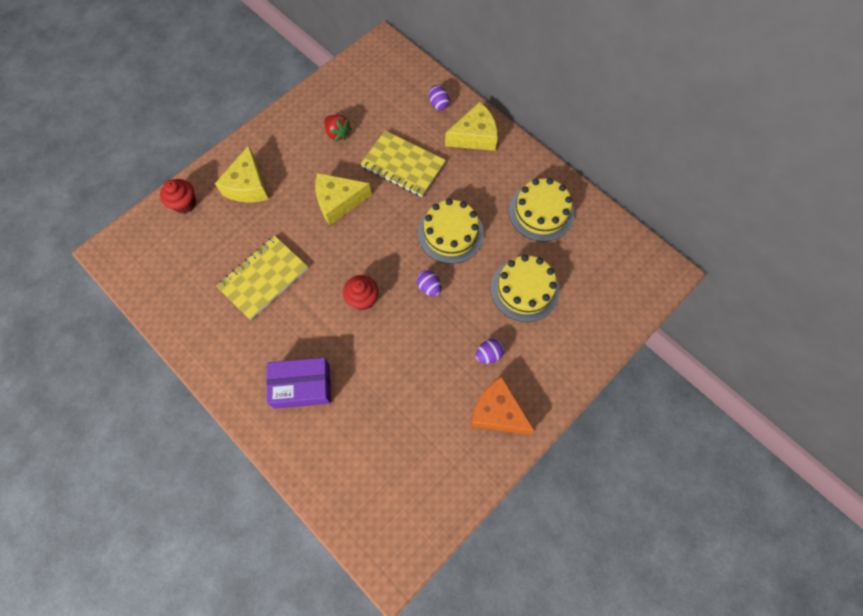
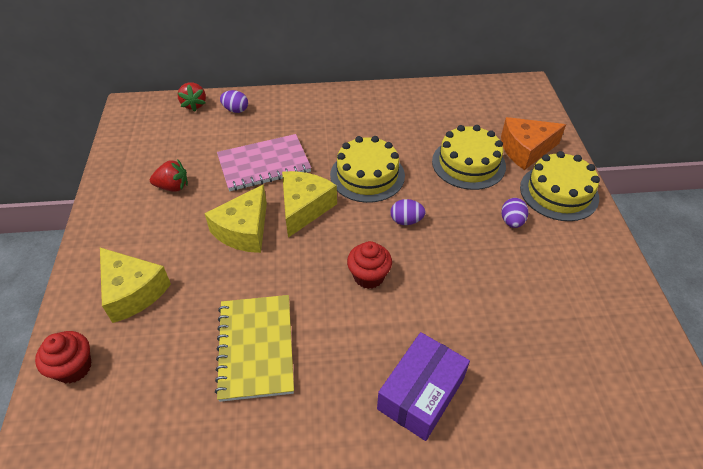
camera: 50 degrees left, 20 degrees down
(403, 165) = (264, 164): yellow notebook -> pink notebook
(419, 76) = (194, 105): none -> red strawberry
(474, 136) = (293, 109): yellow cheese -> yellow cheese (304, 208)
(497, 412) = (575, 250): orange cheese -> orange cheese (525, 150)
(541, 212) = (407, 114): yellow cake -> yellow cake (559, 192)

